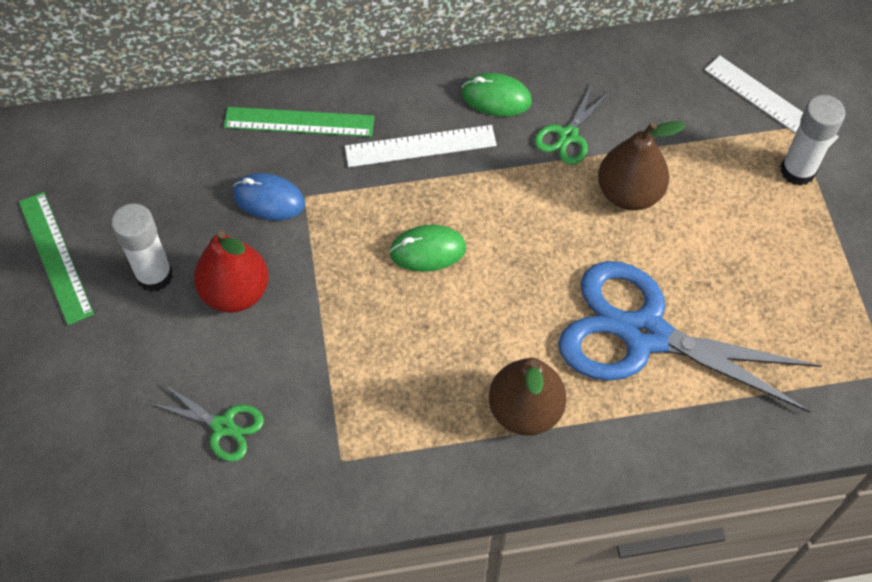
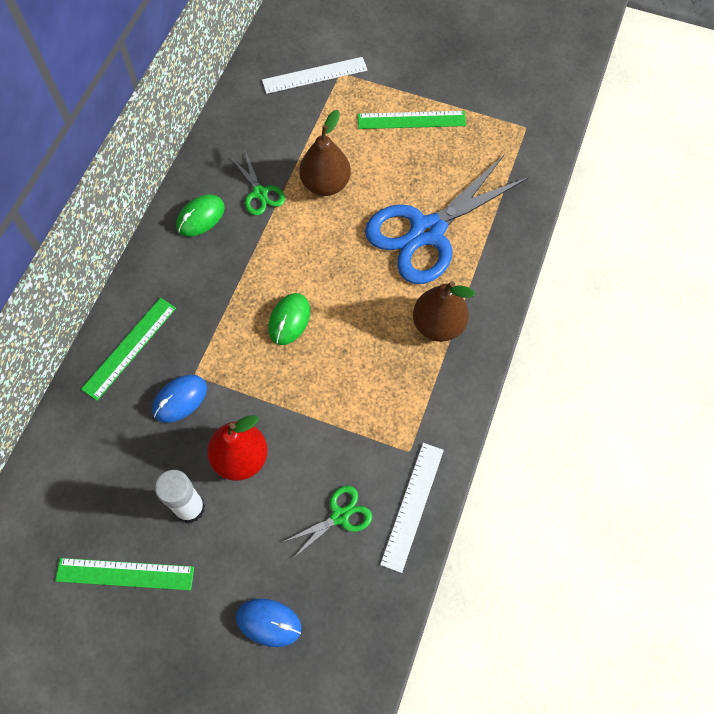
camera: 60 degrees left, 5 degrees up
(68, 418) = (268, 622): none -> blue mouse
(420, 146) = (206, 282): white ruler -> white ruler (412, 506)
(790, 236) = (411, 120): none -> green ruler
(797, 171) = (370, 90): white glue stick -> none

